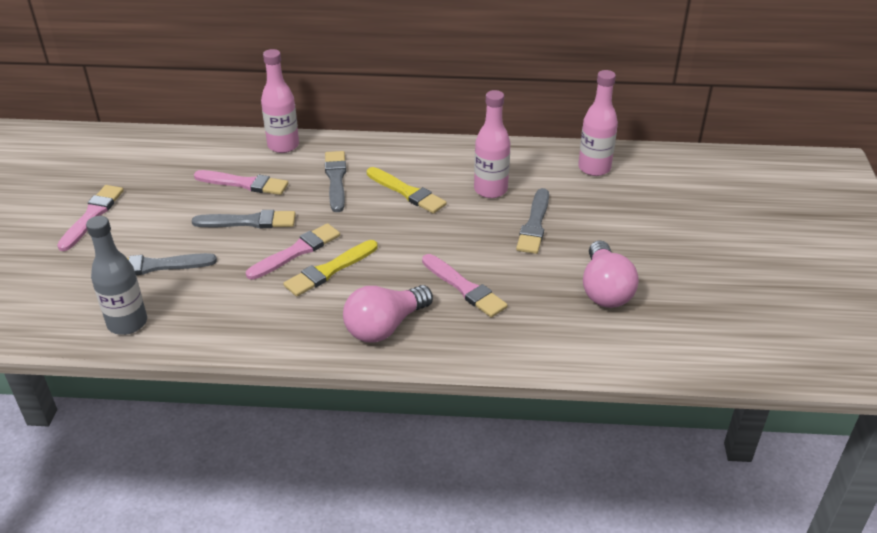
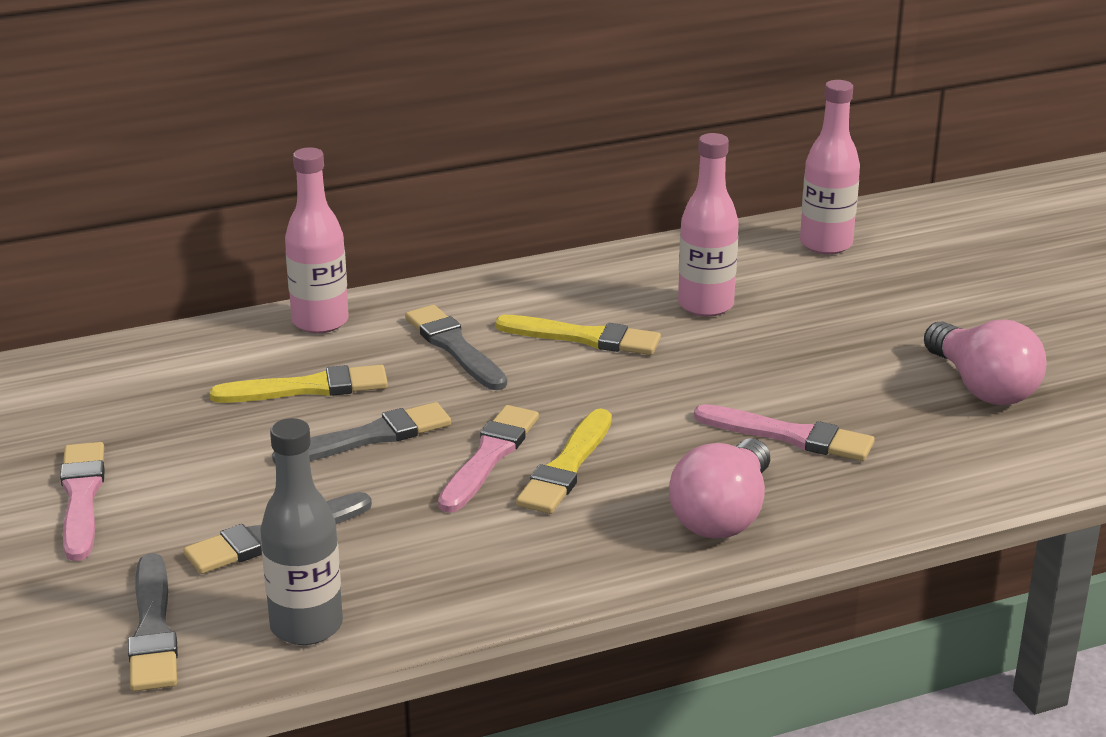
camera: 25 degrees left, 10 degrees down
(244, 183) = (307, 388): pink brush -> yellow brush
(534, 224) = (810, 333): grey brush -> grey brush (153, 629)

